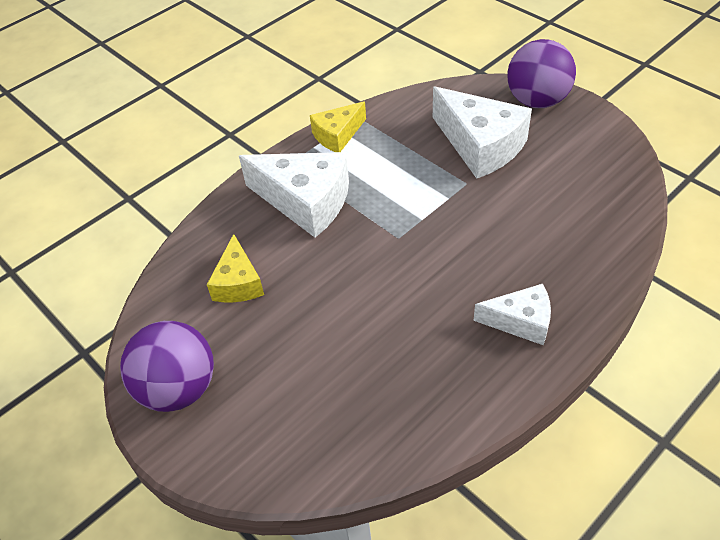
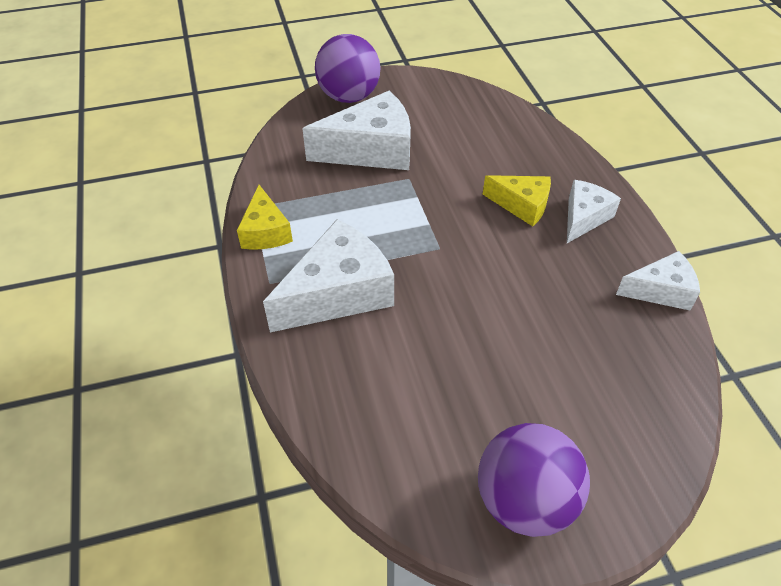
camera: 65 degrees left, 0 degrees up
(238, 283) = (410, 392): yellow cheese -> yellow cheese (522, 205)
(466, 415) = (660, 291): none -> white cheese

